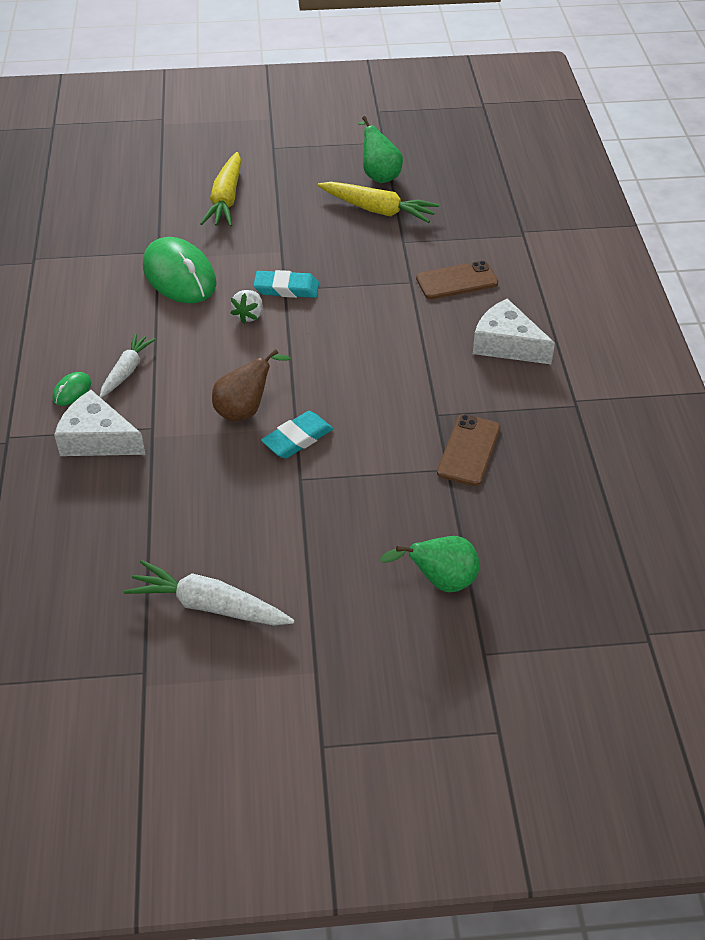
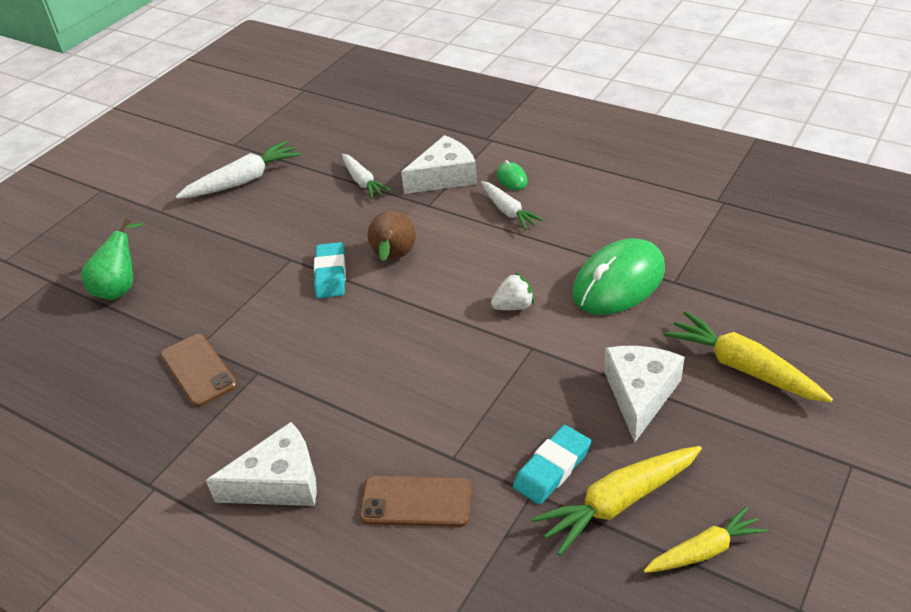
camera: 130 degrees right, 5 degrees down
(145, 498) = (363, 181): none -> white carrot
(179, 276) = (618, 282): green mouse -> green mouse turned 45 degrees counterclockwise
(249, 315) = (513, 306): white strawberry -> white strawberry turned 105 degrees clockwise
(286, 230) = (640, 394): none -> white cheese
(286, 288) = (532, 349): turquoise eraser -> turquoise eraser (552, 468)
(379, 175) = (704, 550): green pear -> yellow carrot
(456, 281) = (416, 502): brown phone -> brown phone turned 75 degrees clockwise

